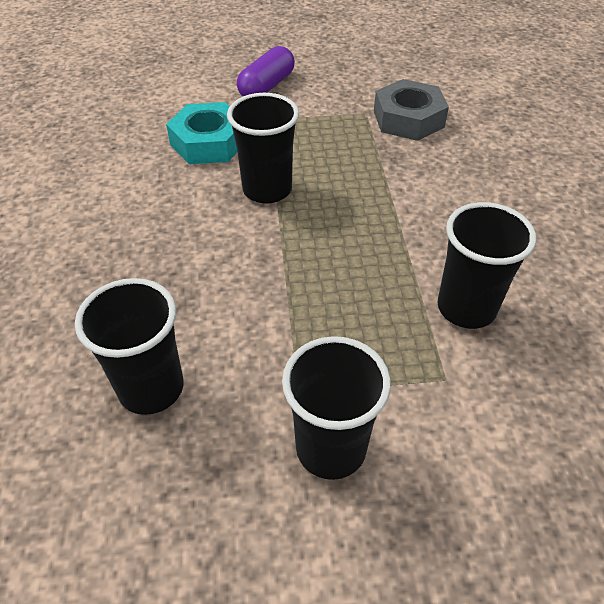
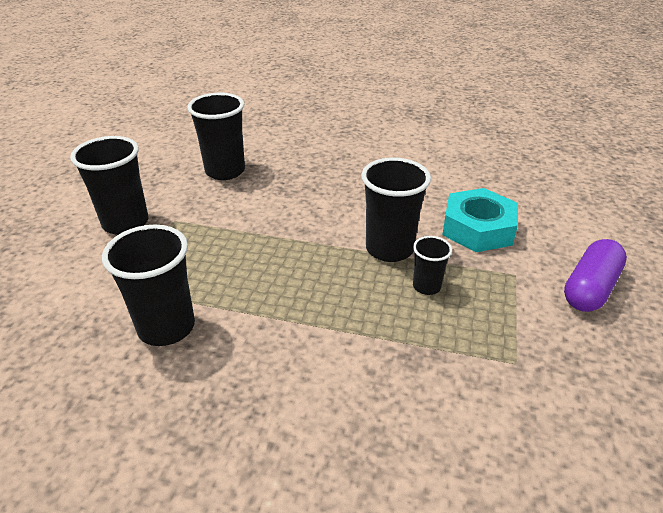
camera: 110 degrees right, 10 degrees down
(267, 86) = (590, 288): purple capsule -> purple capsule turned 75 degrees clockwise
(309, 160) = (426, 286): none -> black cup
(408, 119) = (493, 404): grey nut -> none

